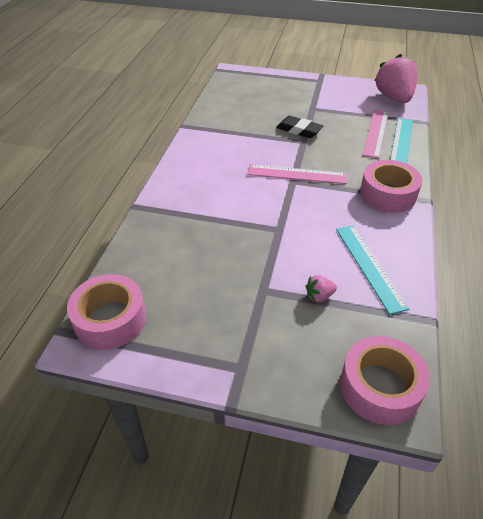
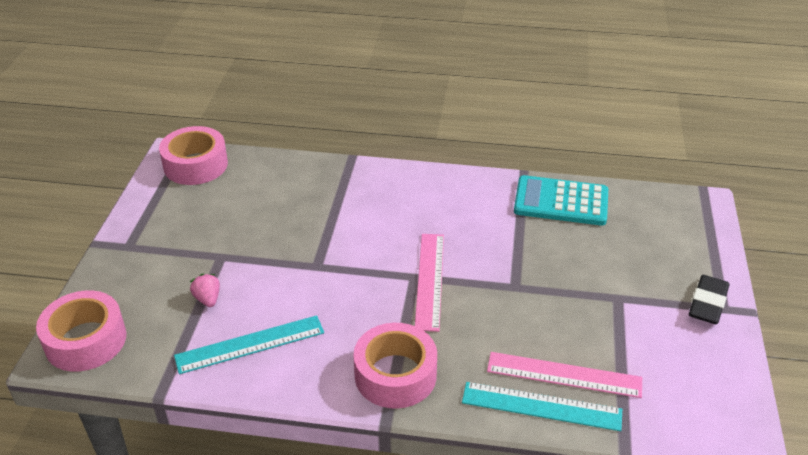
camera: 85 degrees right, 5 degrees down
(221, 115) = (561, 202): none -> turquoise calculator
(299, 130) = (544, 282): black eraser -> black eraser (707, 303)
(394, 98) = (699, 412): pink strawberry -> none

